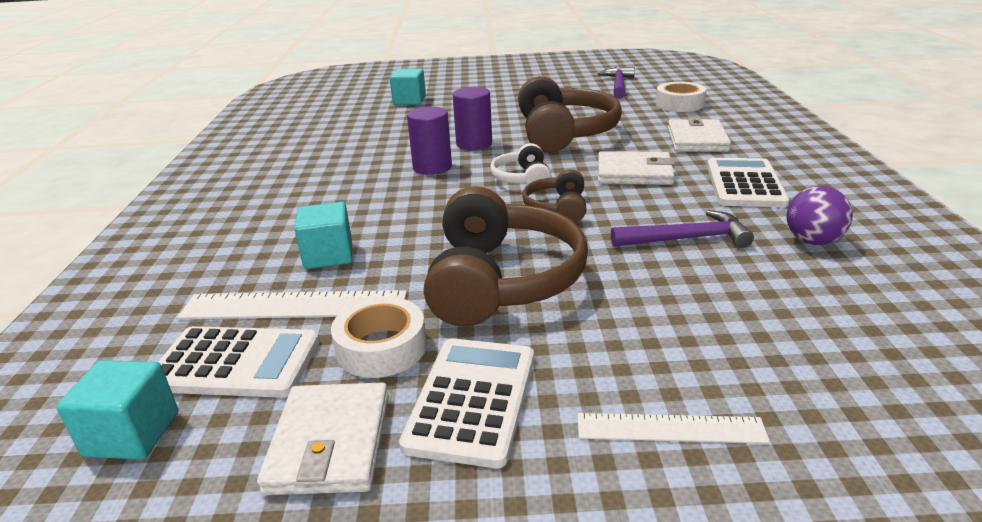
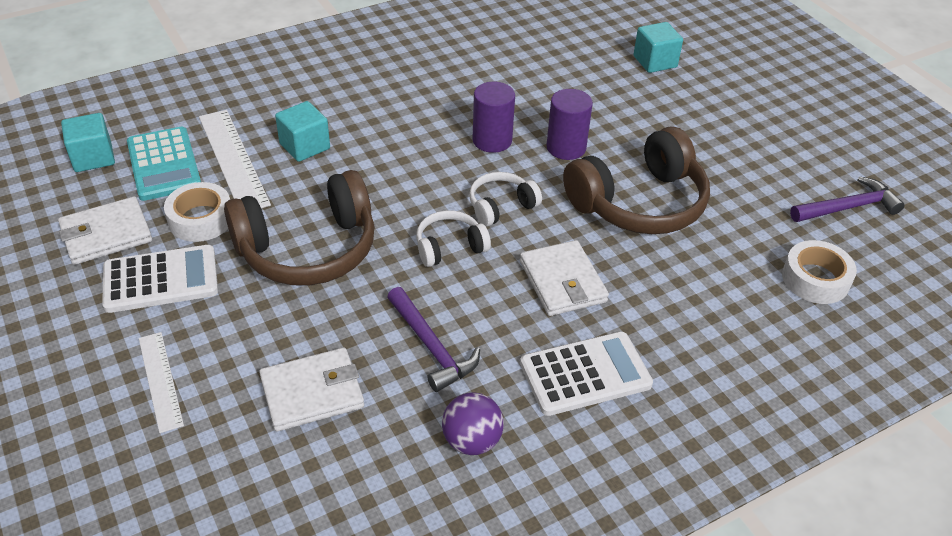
camera: 60 degrees right, 15 degrees up
(236, 363) = (164, 164): white calculator -> turquoise calculator
(557, 208) = (449, 247): brown headphones -> white headphones
(697, 140) = (694, 316): white wallet -> white wallet (312, 392)

